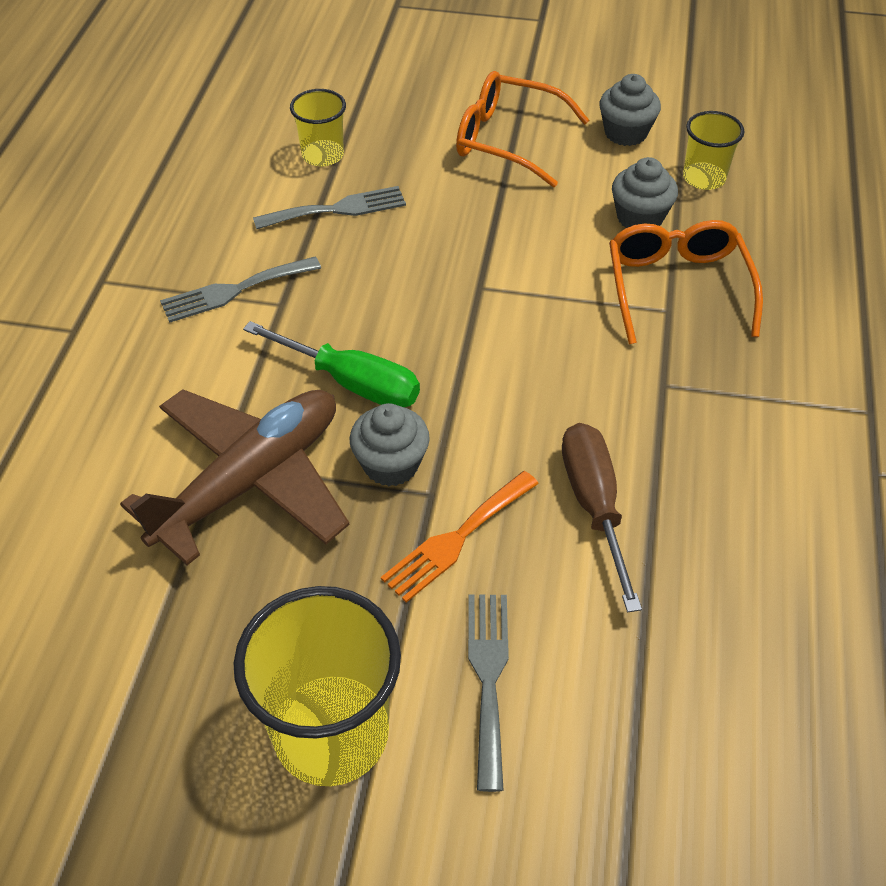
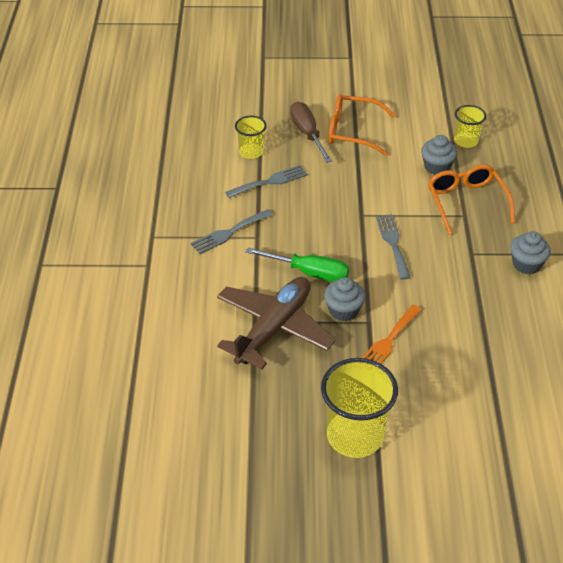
camera: 10 degrees left, 5 degrees down
(488, 677) = (423, 401): grey fork -> grey fork (393, 243)
(594, 506) = (452, 317): brown screwdriver -> brown screwdriver (307, 134)
(625, 133) = (417, 120): grey cupcake -> grey cupcake (526, 264)

